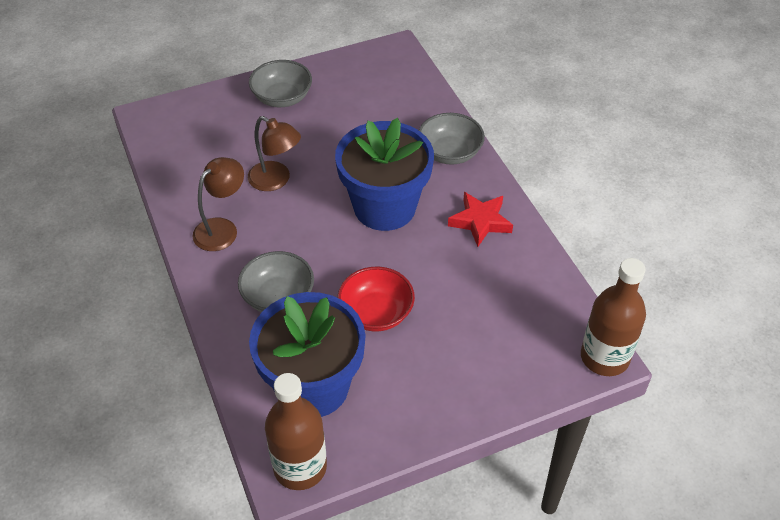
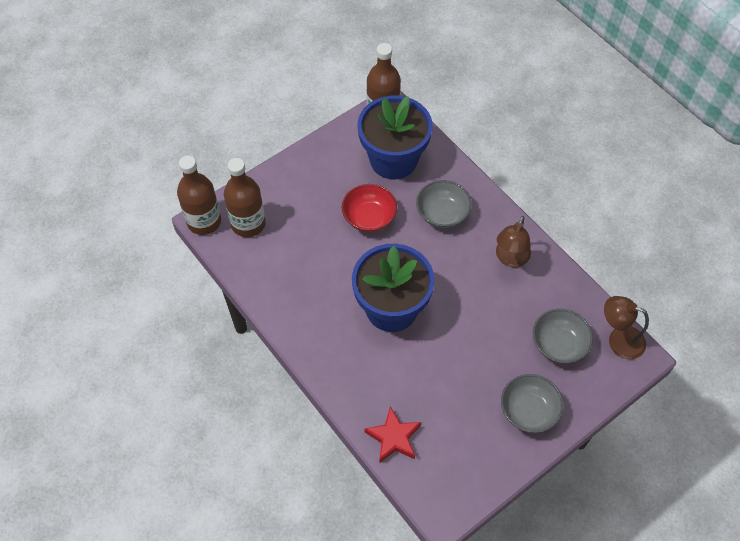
camera: 165 degrees right, 10 degrees up
(276, 180) = (490, 314): brown lamp -> brown lamp (618, 340)
(450, 153) = (352, 380): grey bowl -> grey bowl (558, 344)
(480, 221) = (311, 313): red star -> red star (393, 438)
(542, 341) = (248, 224): none -> brown bottle

